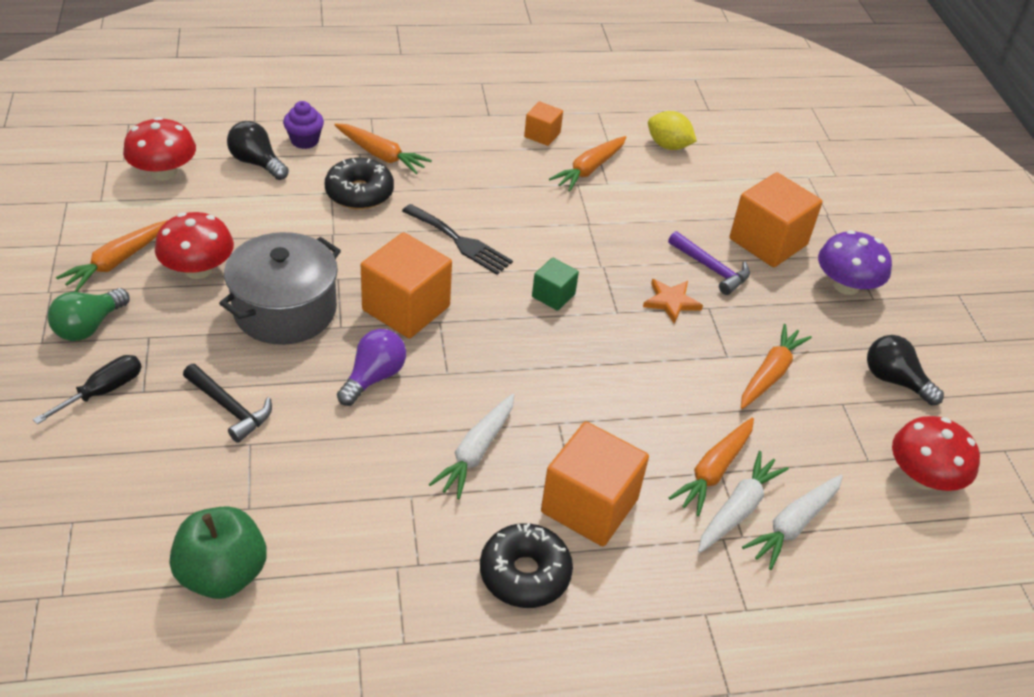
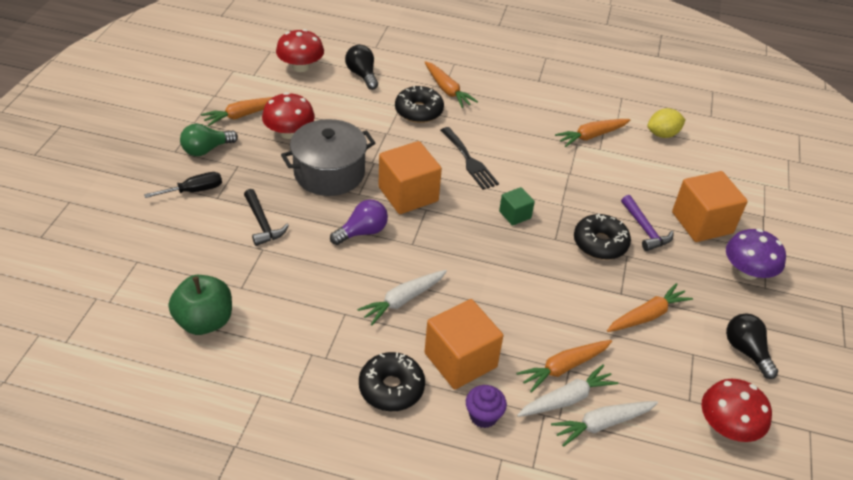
camera: 25 degrees right, 0 degrees up
(304, 141) = (401, 68): purple cupcake -> purple cupcake (483, 416)
(542, 135) = (570, 104): orange cube -> none
(668, 146) = (662, 134): yellow lemon -> yellow lemon turned 75 degrees counterclockwise
(671, 301) = (600, 243): orange star -> black donut

